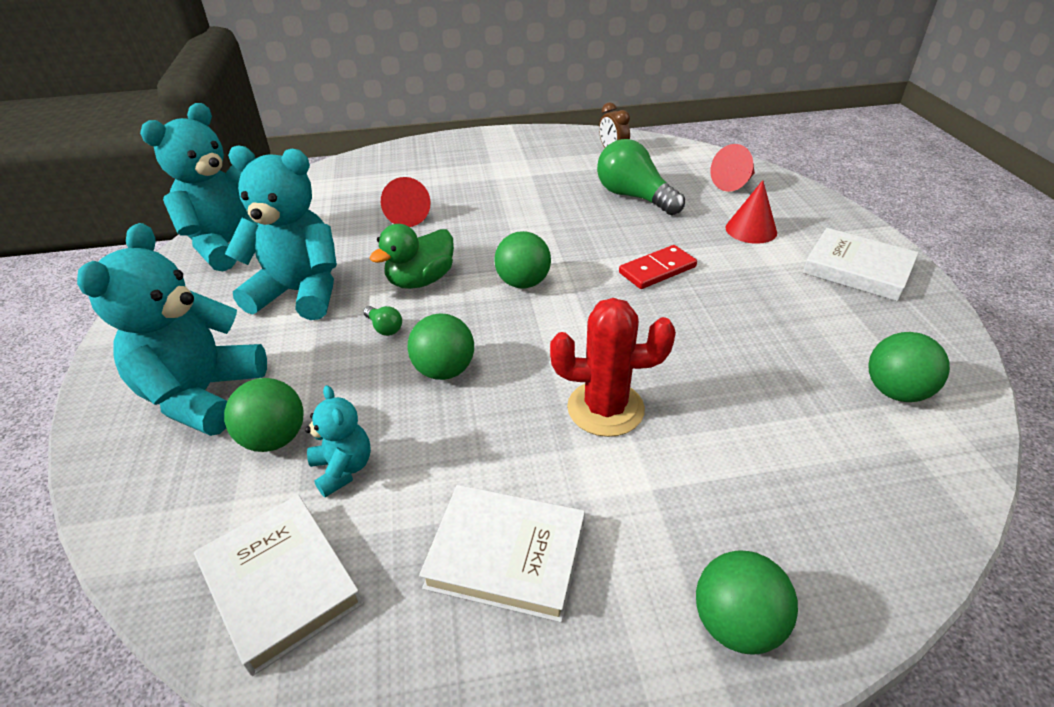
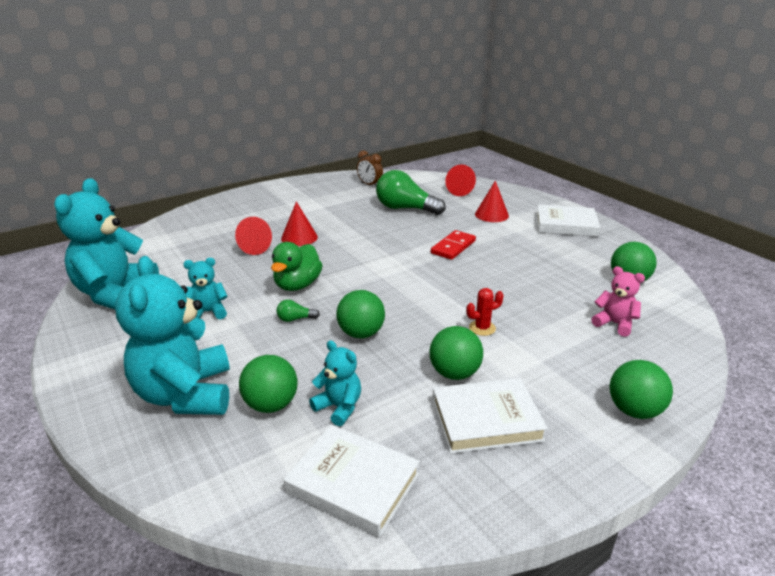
camera: 25 degrees left, 10 degrees down
(300, 293) = (208, 312): turquoise teddy bear -> turquoise teddy bear, size x0.49
(384, 328) = (295, 319): green light bulb -> green light bulb turned 150 degrees clockwise
(471, 213) = (299, 237): none -> red cone
(523, 283) = (372, 271): green ball -> green ball (454, 373)
(605, 408) = (482, 328): red cactus -> red cactus, size x0.51
(814, 461) = (614, 324): none -> pink teddy bear

